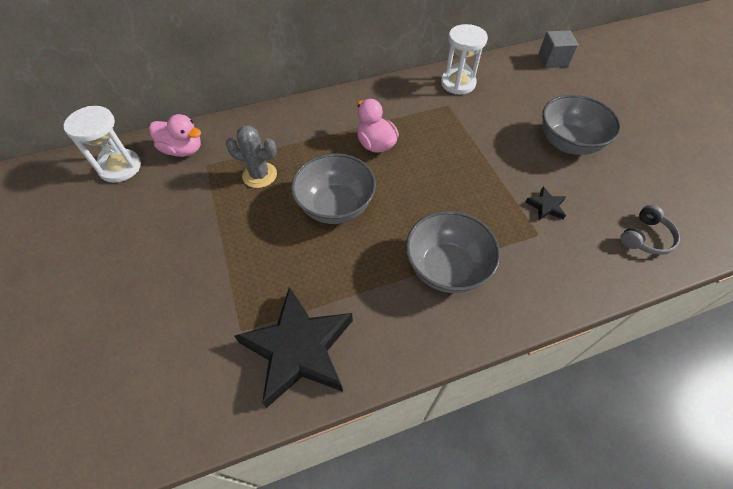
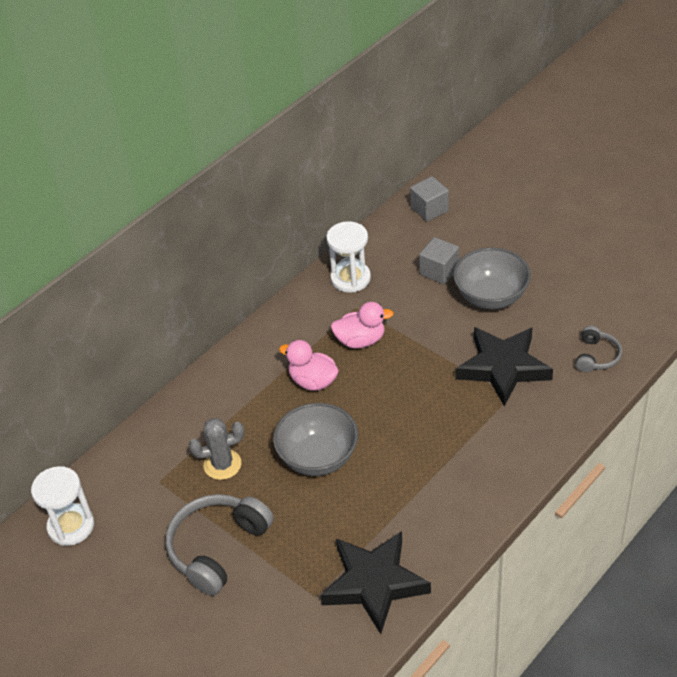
camera: 25 degrees left, 10 degrees down
(183, 150) = (121, 478): pink duck -> pink duck (360, 340)
(201, 240) = (217, 548): none -> grey headphones
(446, 268) = (451, 462): grey bowl -> none
(534, 106) = (439, 271): none -> grey cube
(546, 206) = (503, 368): black star -> black star, size x2.41

